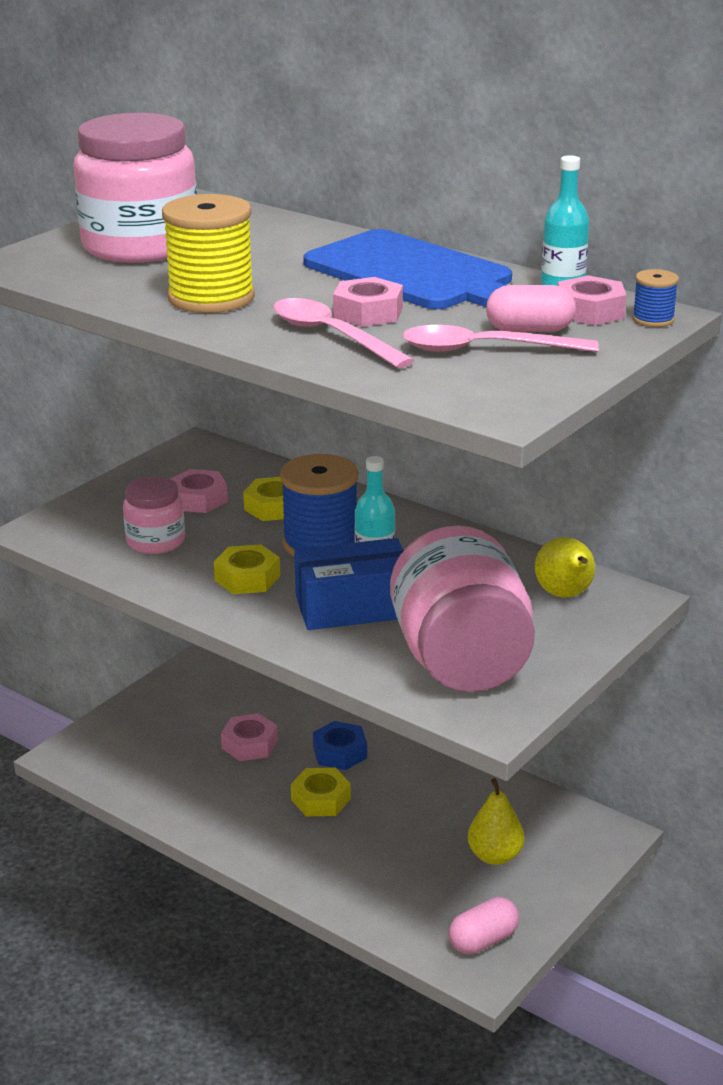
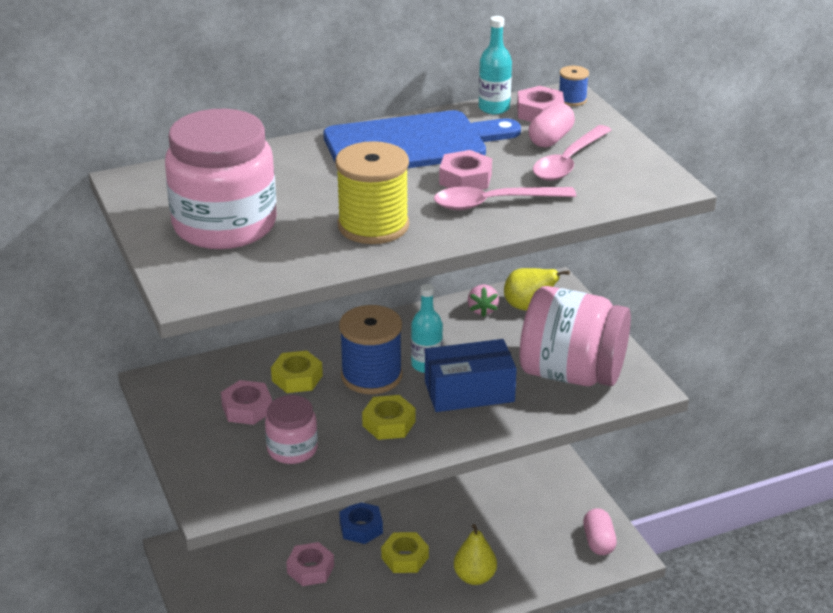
camera: 60 degrees left, 5 degrees up
(353, 607) = (469, 391): blue box -> blue box turned 60 degrees clockwise
(495, 856) = (526, 503): yellow pear -> yellow pear (474, 577)
(521, 568) = (482, 310): none -> pink strawberry

